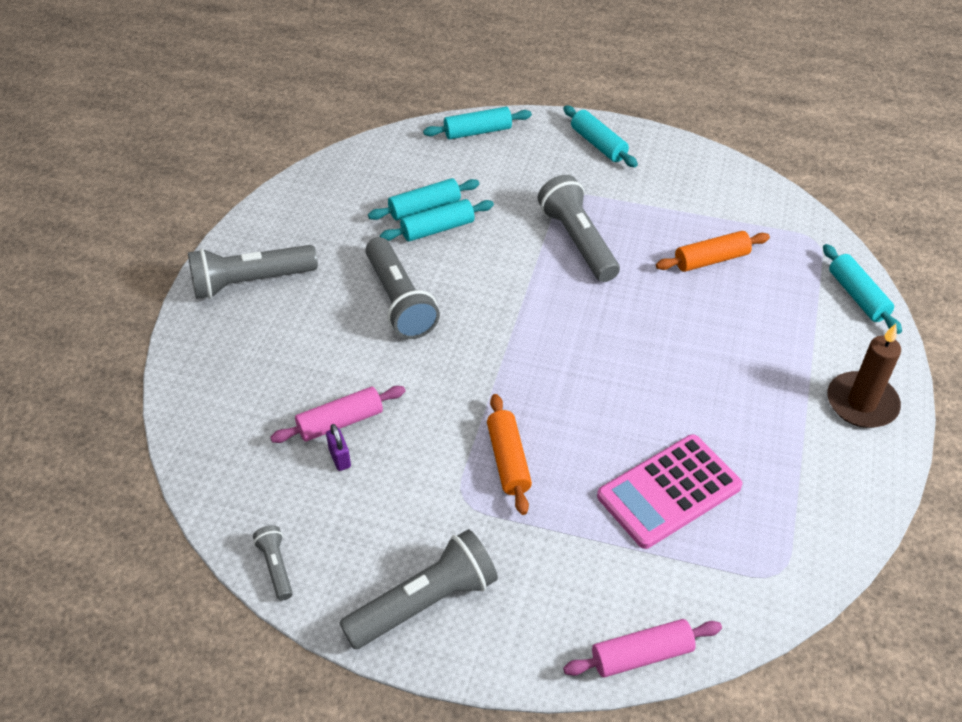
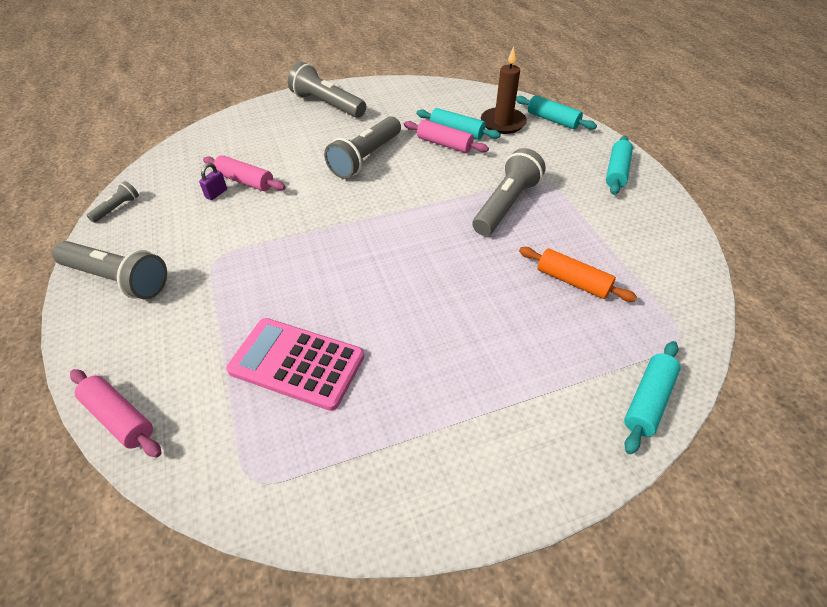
camera: 55 degrees right, 0 degrees up
(437, 229) = (444, 144): turquoise rolling pin -> pink rolling pin
(508, 460) = (266, 263): orange rolling pin -> none
(861, 403) = (511, 463): brown candle -> brown candle (503, 123)

